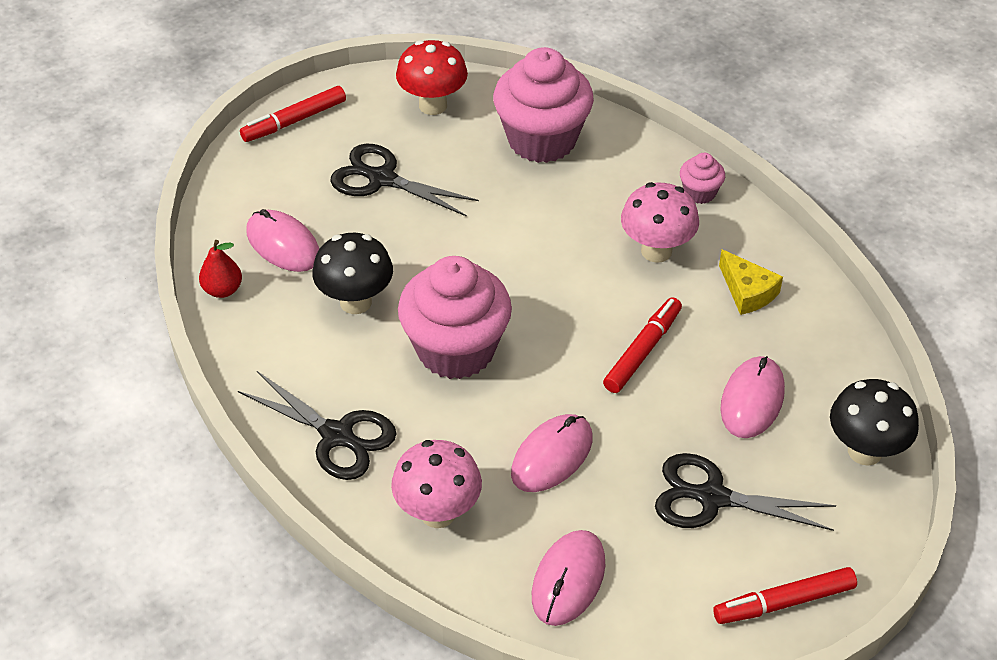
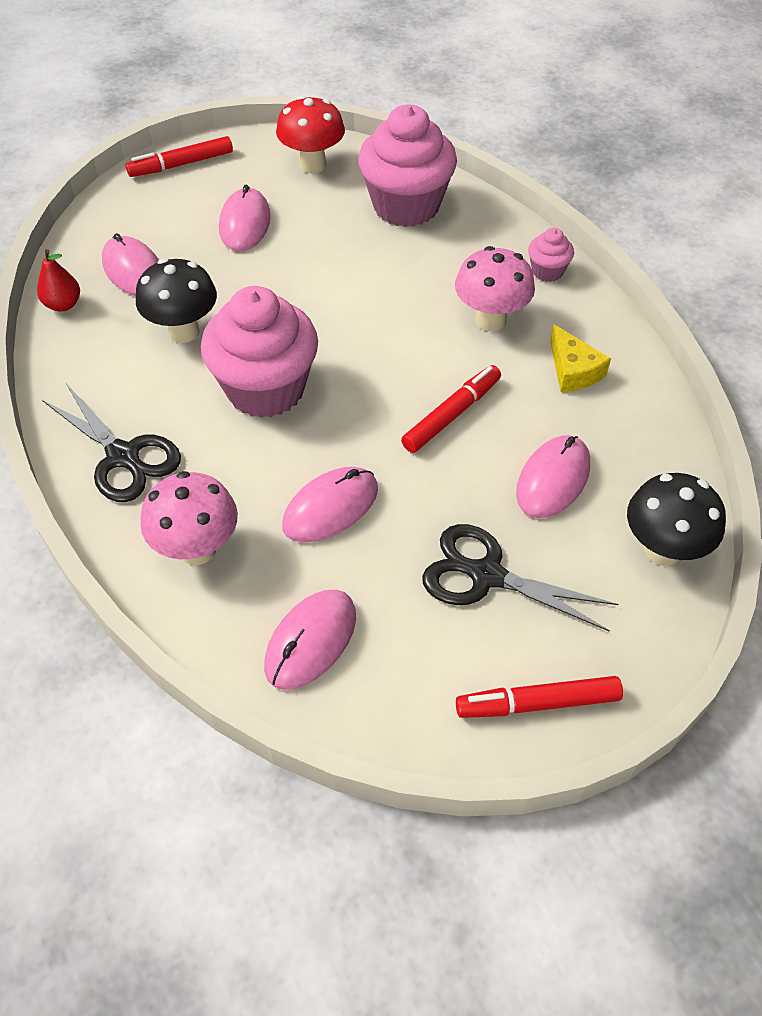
camera: 10 degrees right, 5 degrees up
(382, 179) = (245, 223): black scissors -> pink mouse

